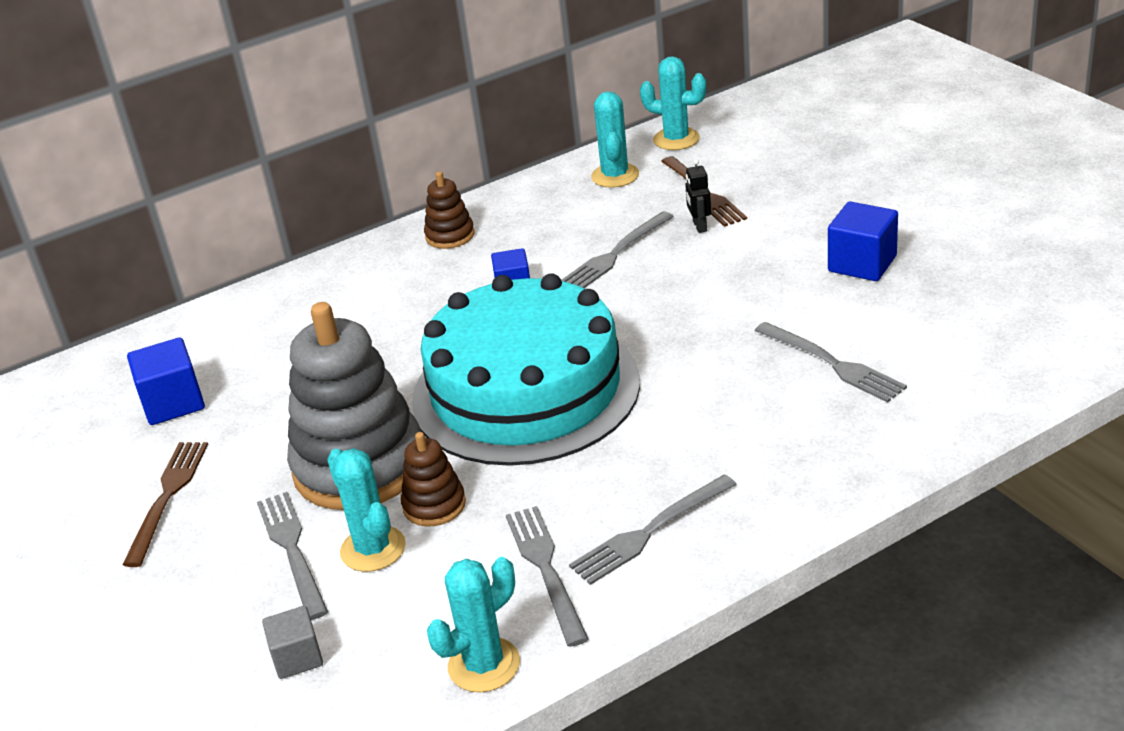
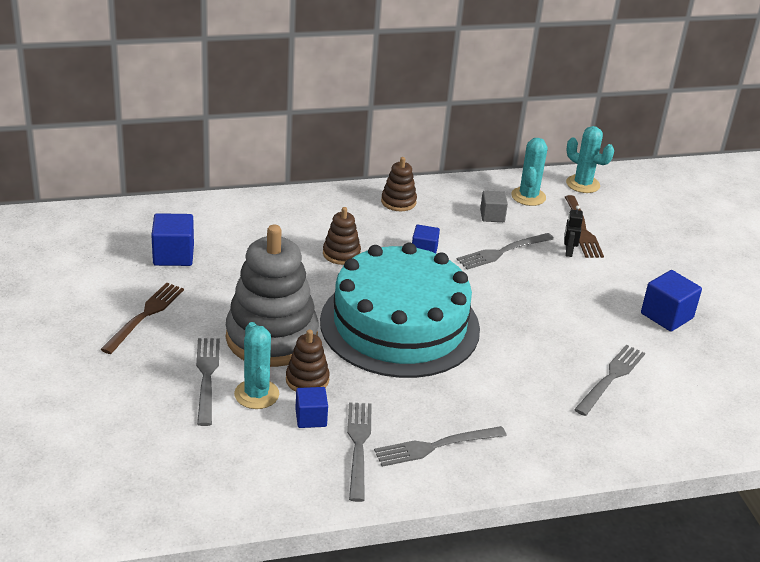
camera: 10 degrees right, 0 degrees up
(297, 657) = (181, 446): grey cube -> grey cube (492, 216)
(404, 325) = (341, 254): none -> brown stacking toy
(463, 554) = (311, 418): none -> blue cube
(484, 665) = (292, 492): turquoise cactus -> none
(832, 364) = (611, 378): grey fork -> grey fork turned 120 degrees counterclockwise

